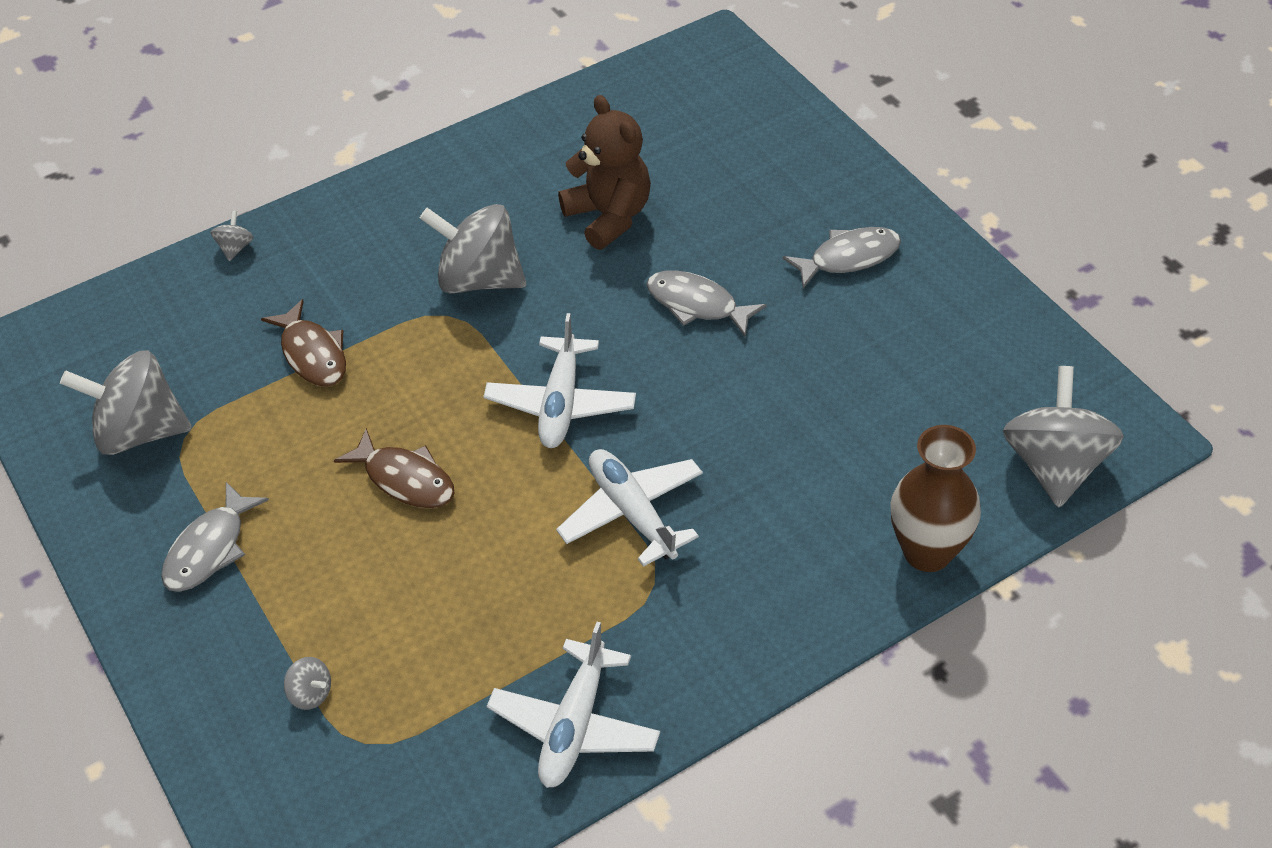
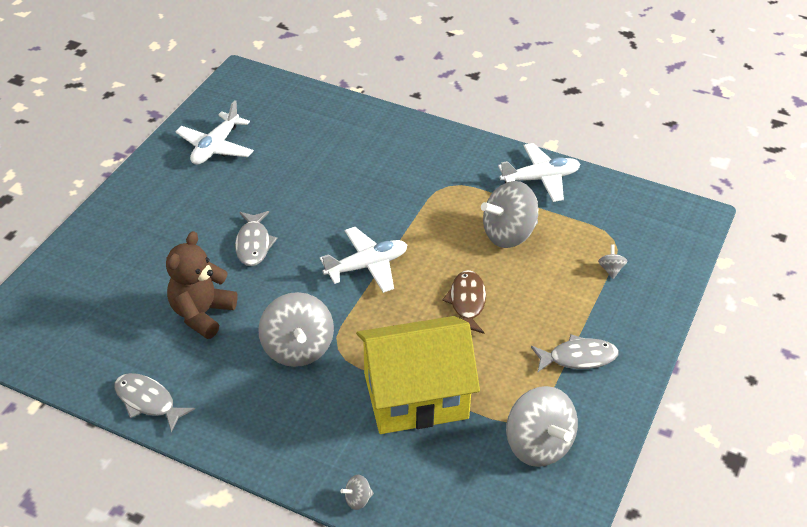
camera: 125 degrees left, 5 degrees down
(313, 354) = (415, 396): brown fish -> yellow house
(632, 513) = (415, 209): white plane -> white plane (216, 147)
(849, 258) = (176, 200): grey fish -> grey fish (148, 401)
(927, 552) = (358, 112): brown vase -> none
(1054, 465) = (277, 92): grey spinning top -> grey spinning top (509, 234)

